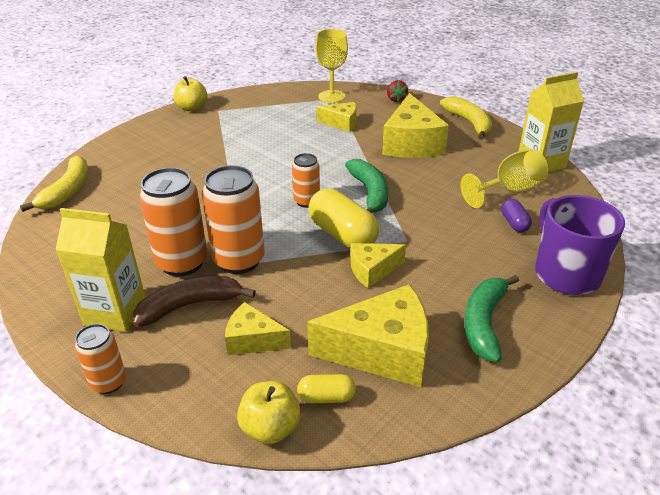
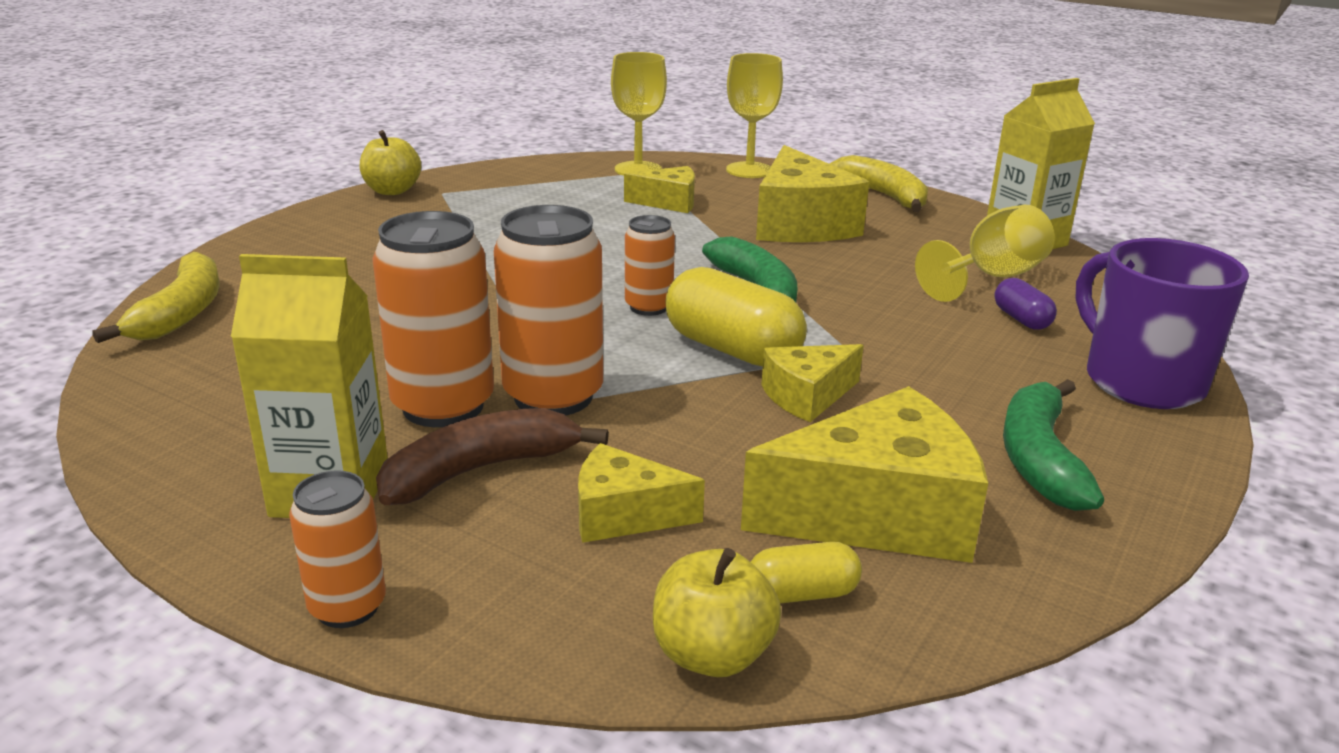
camera: 10 degrees left, 10 degrees down
(396, 99) = (749, 170): red strawberry -> yellow goblet

